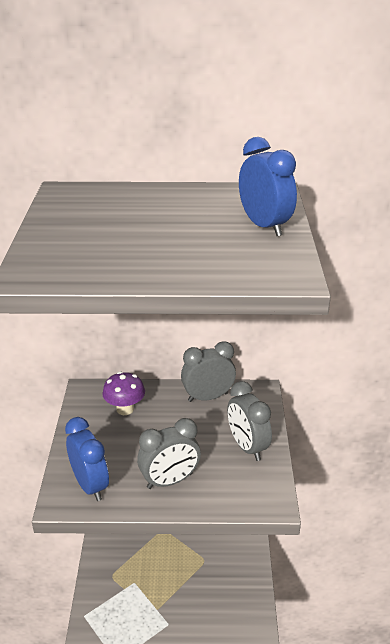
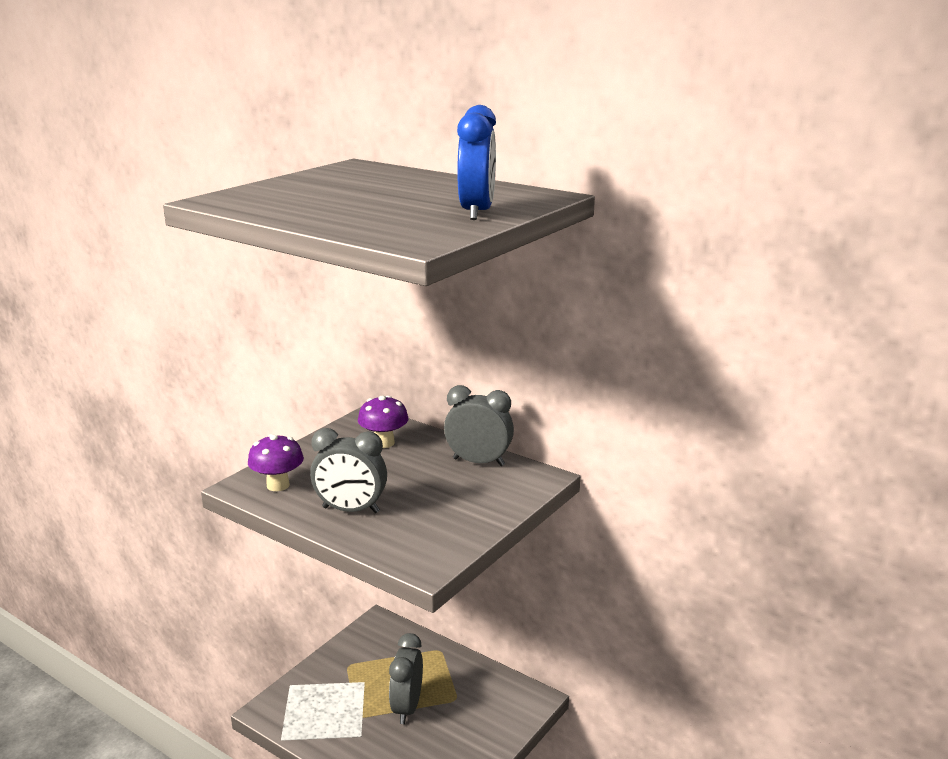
camera: 35 degrees right, 10 degrees down
(90, 485) = (278, 485): blue clock -> purple mushroom
(247, 447) = (463, 514): grey clock -> grey clock (407, 708)

